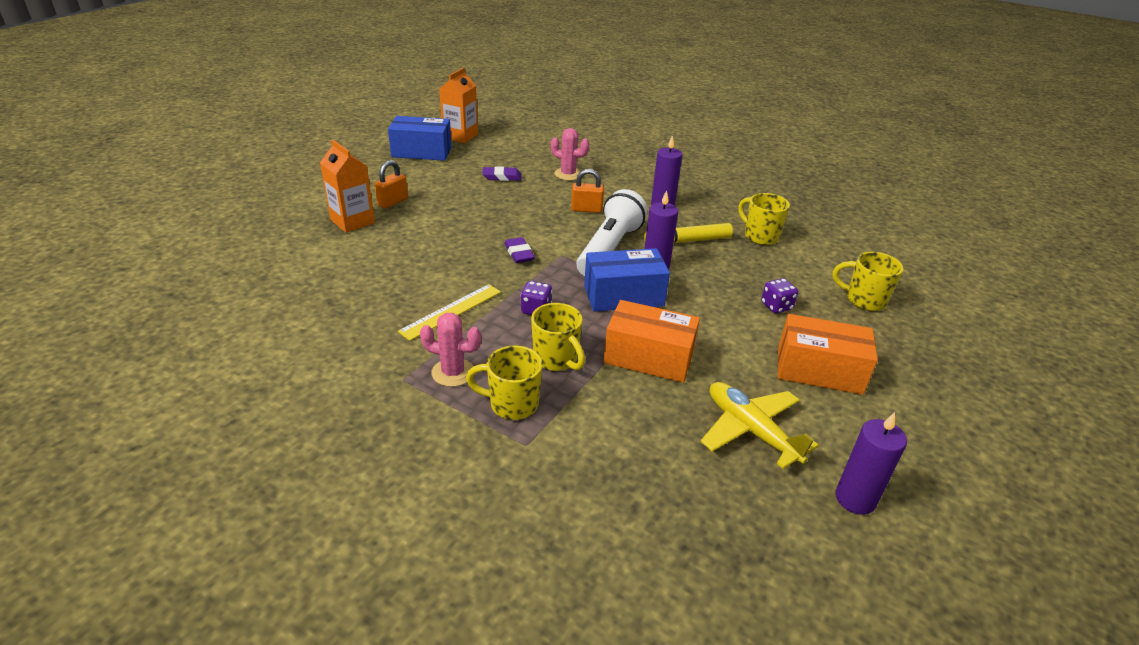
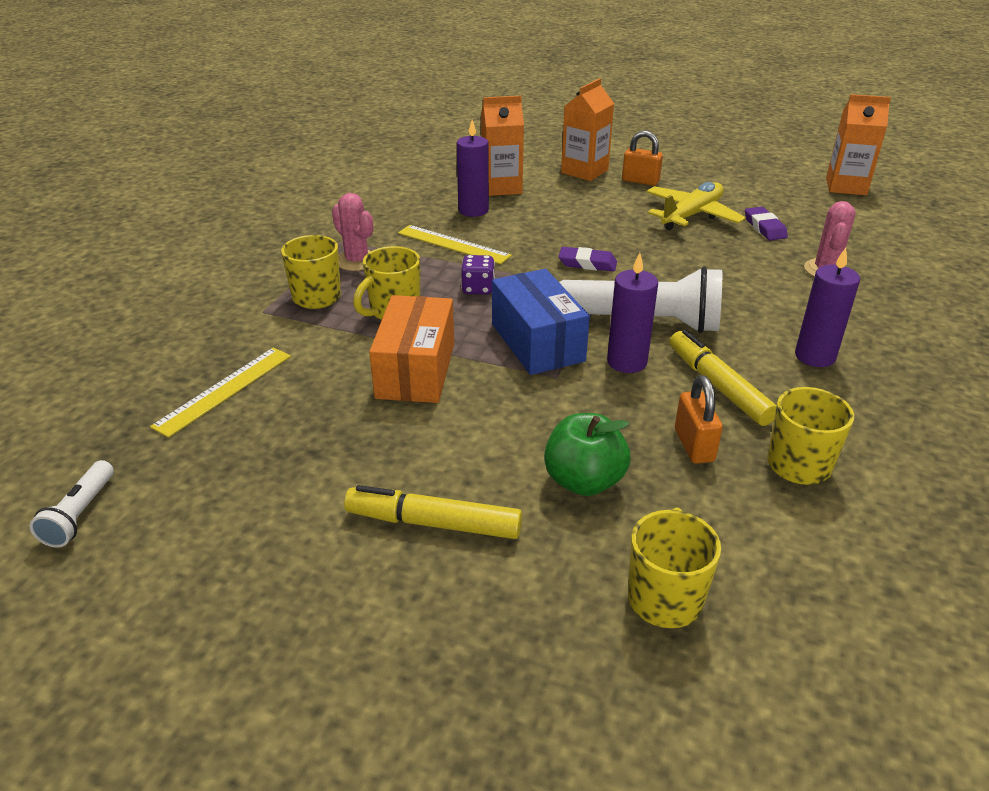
camera: 80 degrees right, 0 degrees up
(351, 268) = (501, 187): none -> orange carton
(421, 152) = (773, 173): blue box -> none
(453, 372) = (357, 261): pink cactus -> pink cactus turned 45 degrees counterclockwise
(519, 253) = (587, 263): purple eraser -> purple eraser turned 45 degrees clockwise
(586, 209) = (736, 295): orange padlock -> orange padlock (694, 445)
(659, 473) = (224, 390): none -> yellow ruler
(751, 431) = (295, 455): yellow plane -> yellow plane (691, 215)
(776, 306) = (584, 481): purple dice -> green apple
(819, 370) = (433, 523): orange box -> yellow marker
(830, 569) = (80, 514): none -> white flashlight
(855, 499) = (179, 544): purple candle -> purple candle (473, 210)

